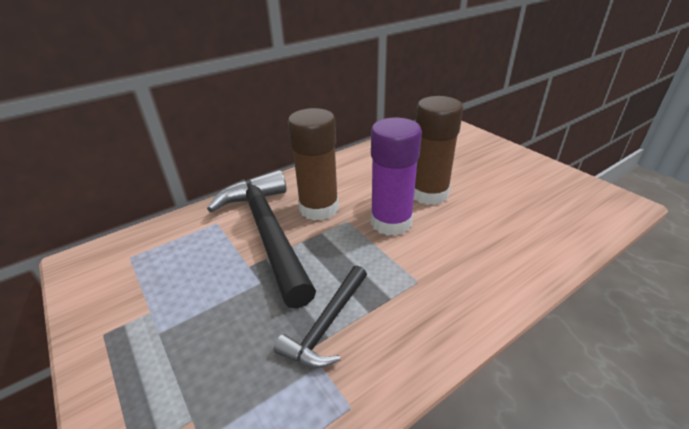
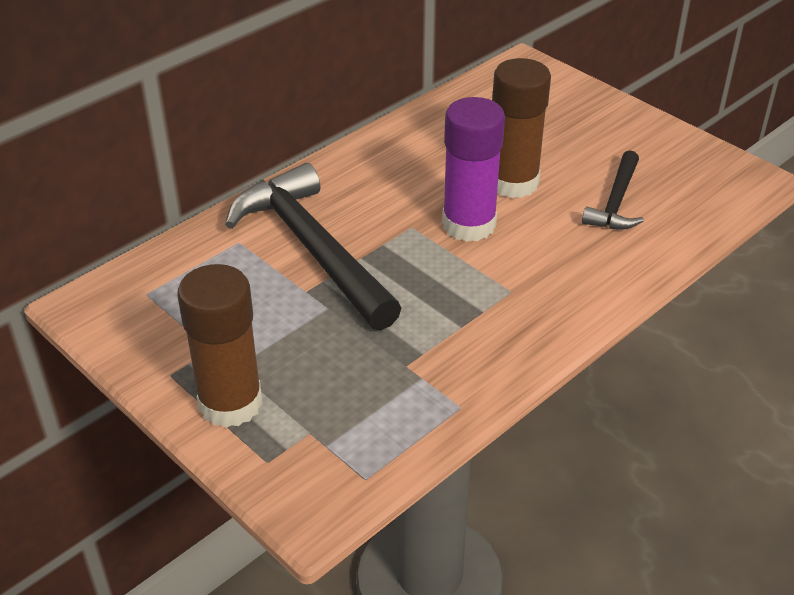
camera: 10 degrees left, 5 degrees up
(319, 208) = (370, 213): brown glue stick -> brown glue stick (230, 403)
(326, 324) = (418, 342): black hammer -> black hammer (615, 202)

